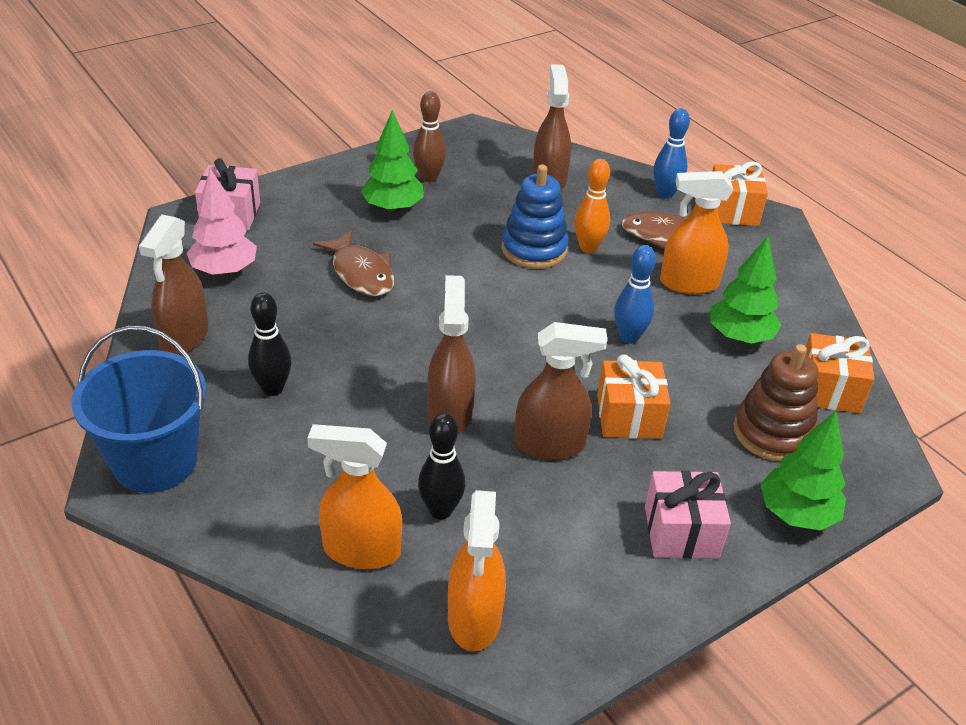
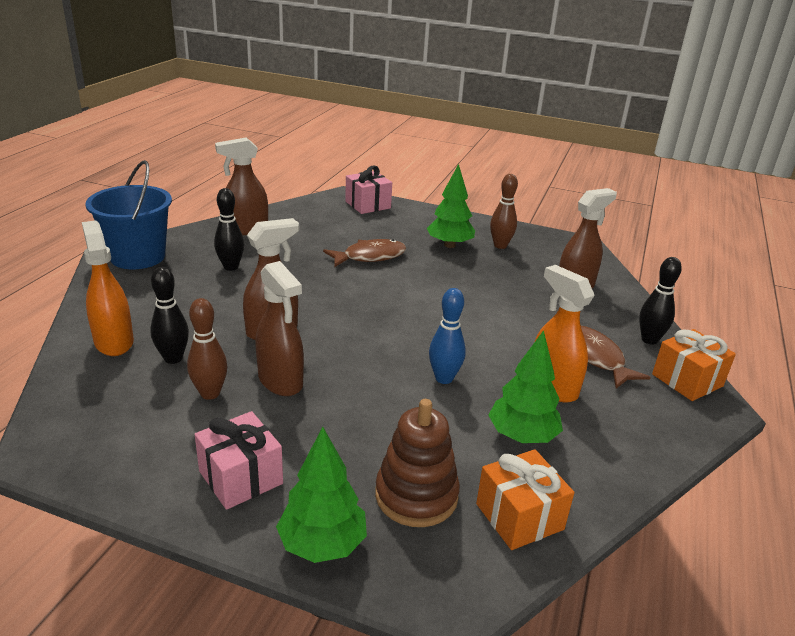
camera: 55 degrees right, 10 degrees down
(224, 270) = (316, 220): pink tree -> none
(361, 273) = (370, 257): brown fish -> brown fish turned 135 degrees counterclockwise
(474, 619) = (79, 405): orange spray bottle -> none
(532, 505) = (210, 393): none -> brown bowling pin
(534, 249) = (486, 306): blue stacking toy -> none
(588, 247) = (524, 327): orange bowling pin -> none
(629, 416) = (350, 408): orange gift -> none
(665, 194) = (649, 340): blue bowling pin -> black bowling pin

